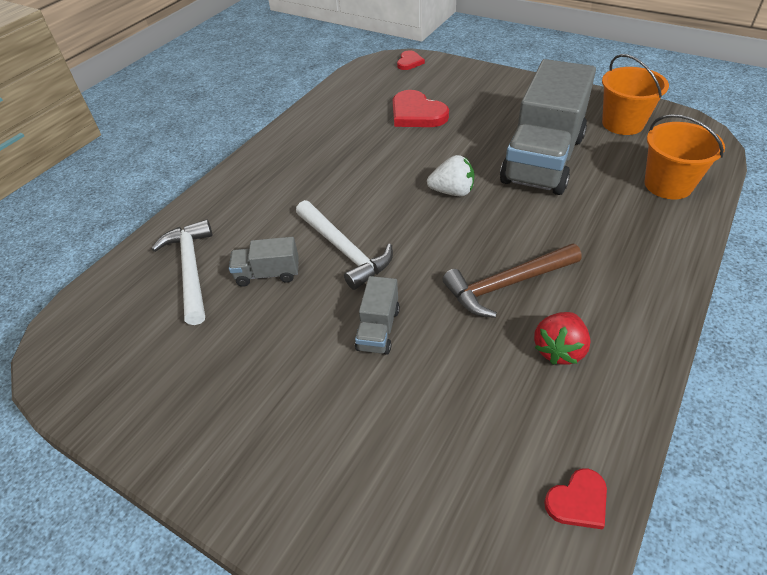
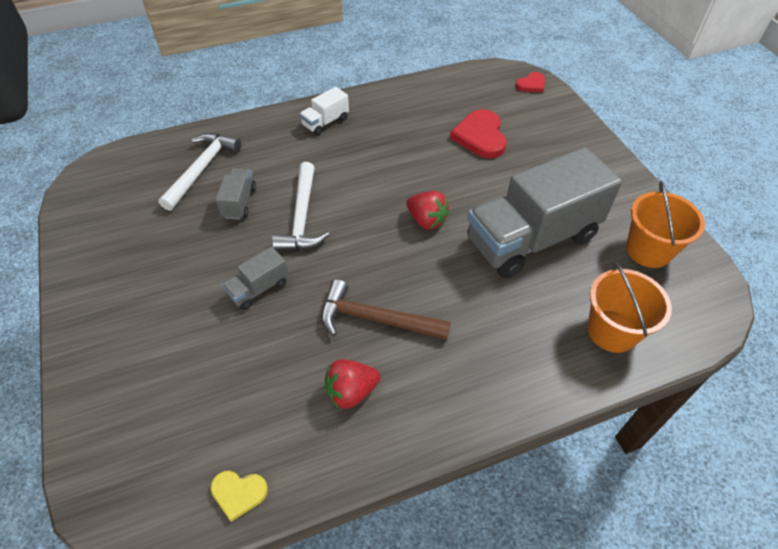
camera: 35 degrees right, 5 degrees up
(268, 274) = (239, 202): grey truck -> grey truck turned 60 degrees clockwise
(270, 168) = (325, 122): none -> white truck
(452, 192) = (426, 220): white strawberry -> red strawberry
(578, 501) = (238, 493): red heart -> yellow heart

